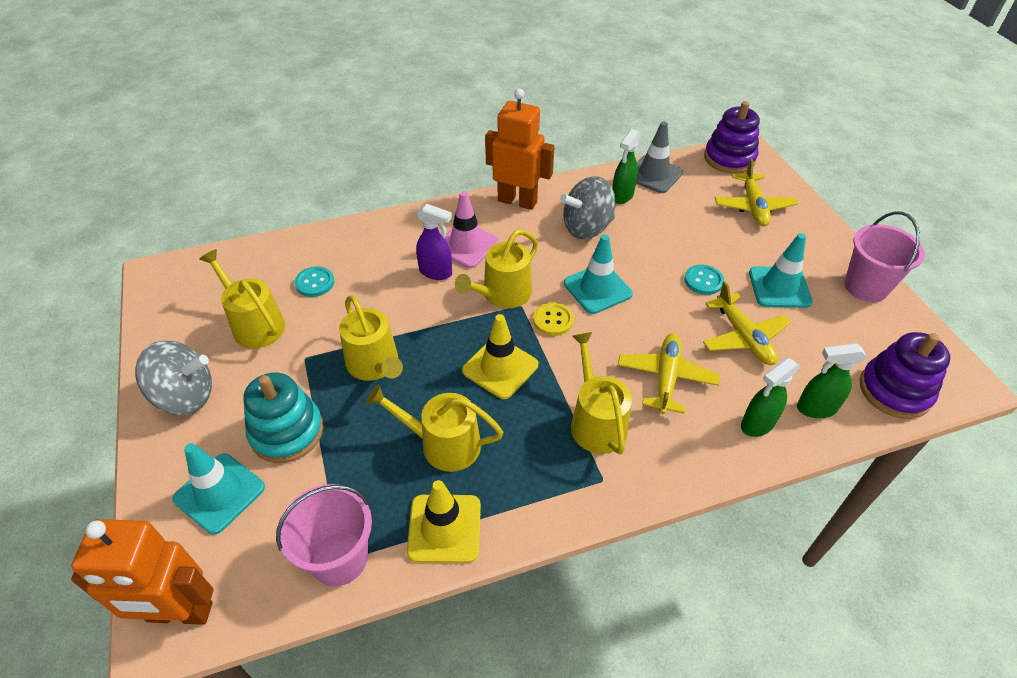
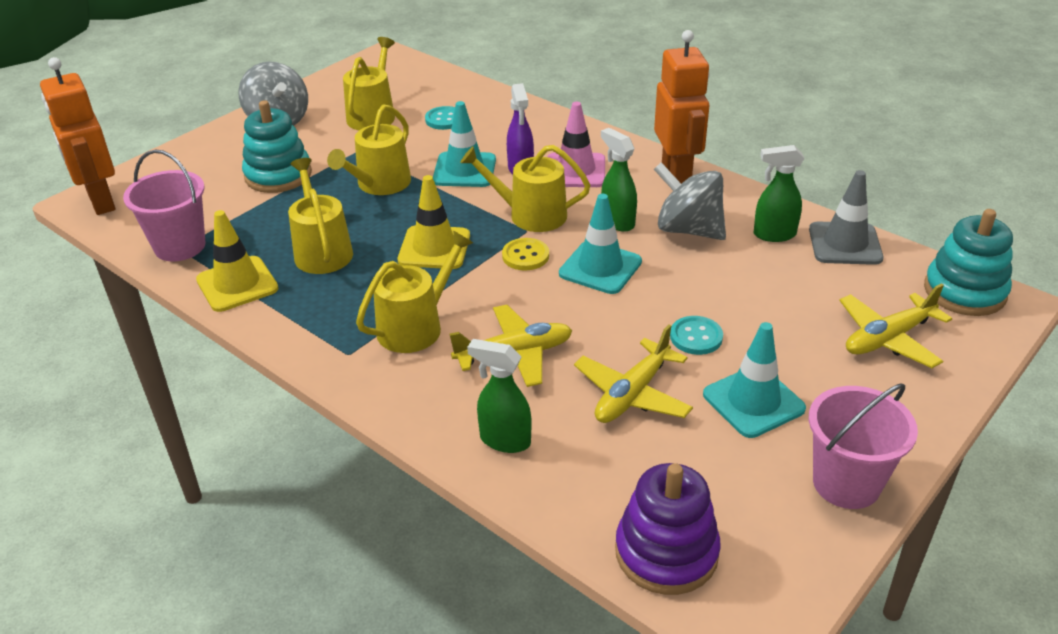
camera: 60 degrees right, 10 degrees down
(219, 493) = (203, 173): turquoise traffic cone -> turquoise traffic cone (464, 170)
(729, 158) = (964, 291): purple stacking toy -> turquoise stacking toy
(815, 408) = (570, 483): green spray bottle -> green spray bottle (617, 221)

